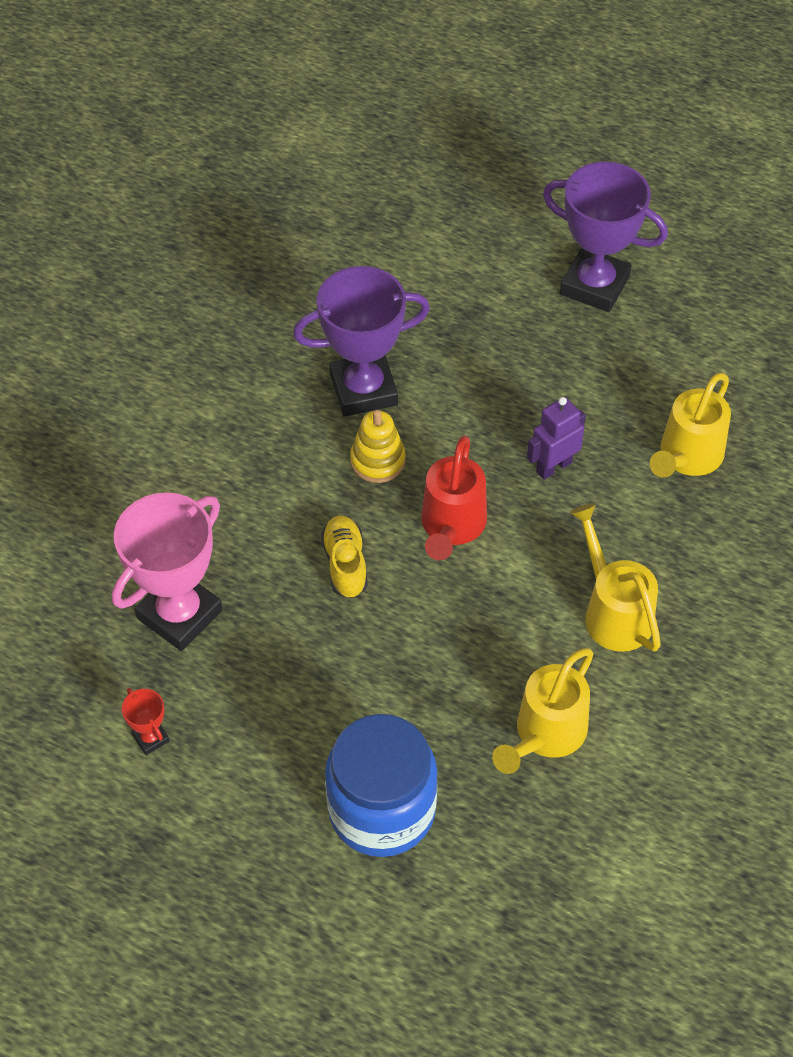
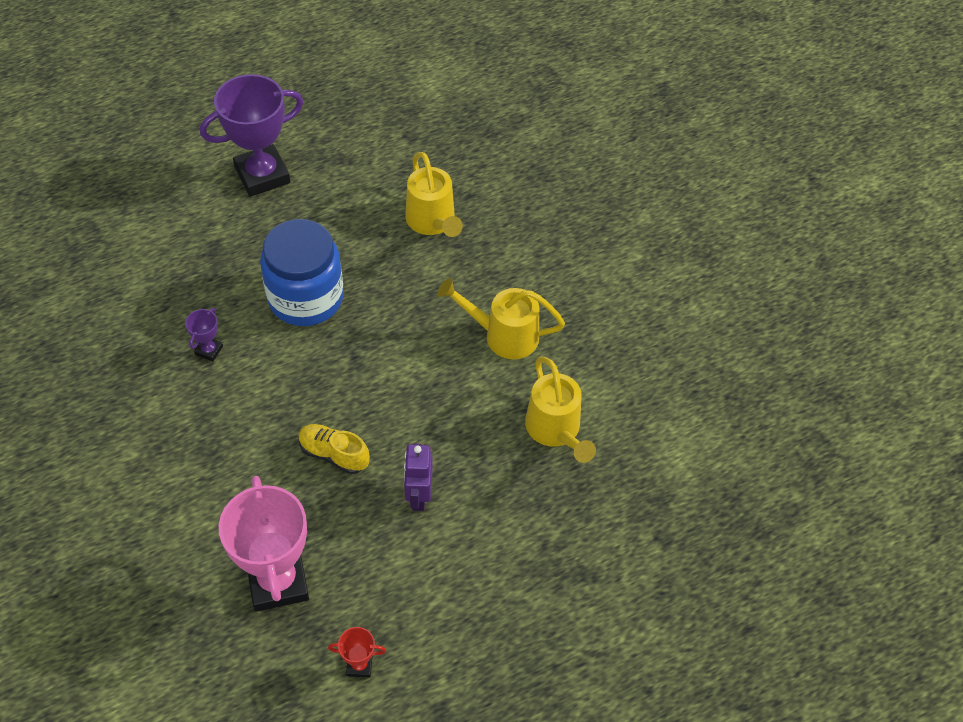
camera: 55 degrees left, 0 degrees up
(363, 389) = (209, 350): purple trophy -> purple trophy, size x0.43
(378, 461) = (273, 381): yellow stacking toy -> none
(382, 810) = (532, 558): blue jar -> blue jar (306, 298)
(451, 527) = (363, 376): red watering can -> none
(553, 467) = (373, 291): purple robot -> purple robot (418, 496)

